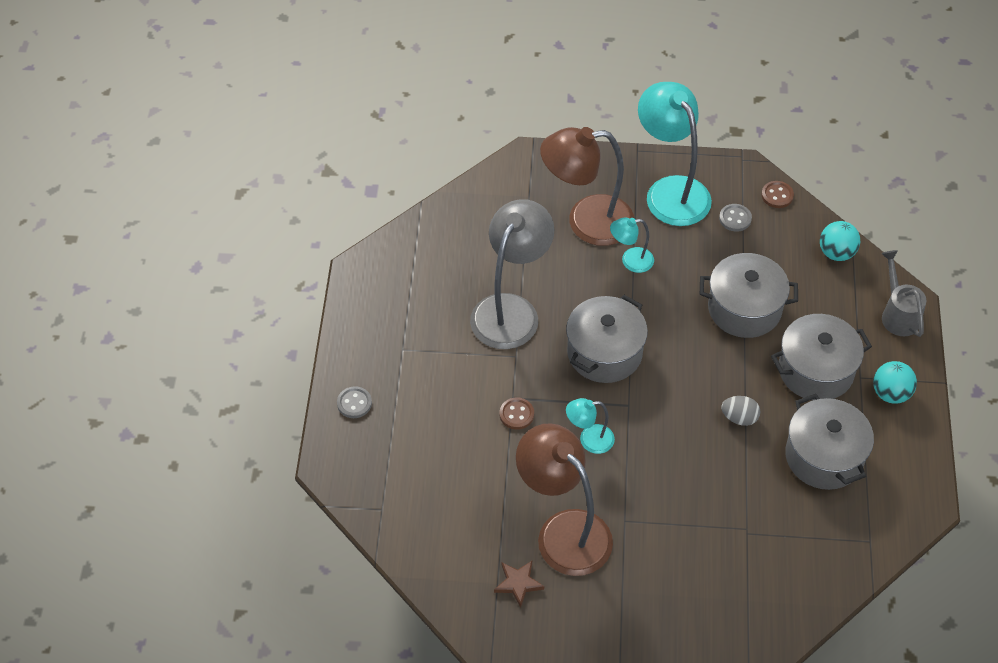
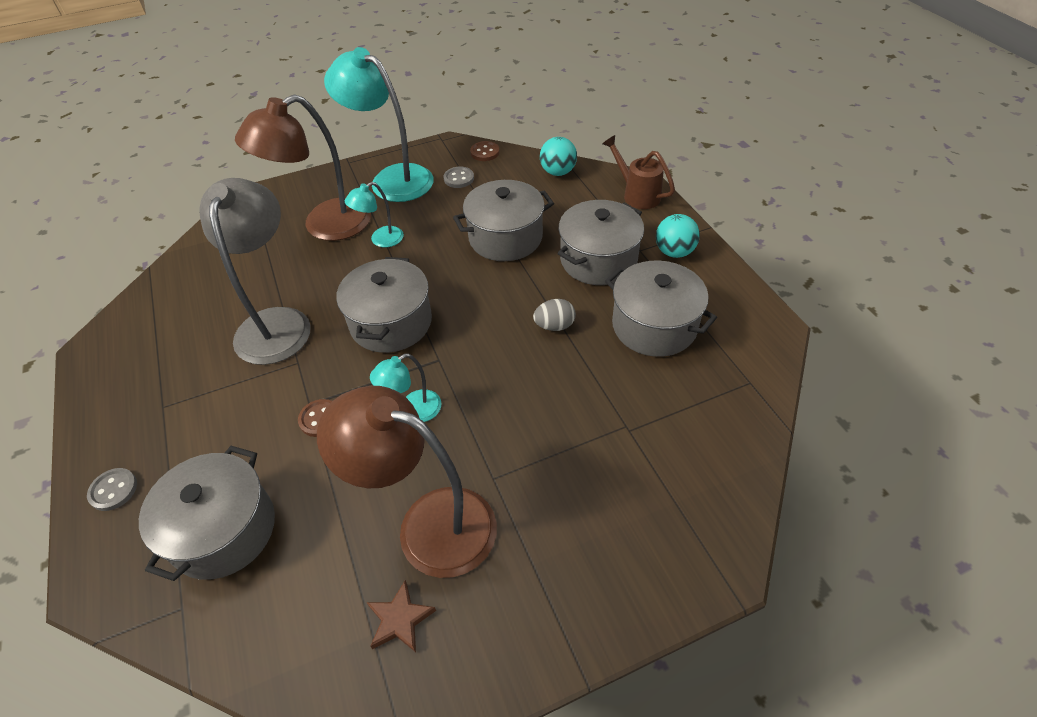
camera: 25 degrees left, 5 degrees down
(422, 469) = (223, 530): none -> grey pot
(898, 314) = (637, 194): grey watering can -> brown watering can

